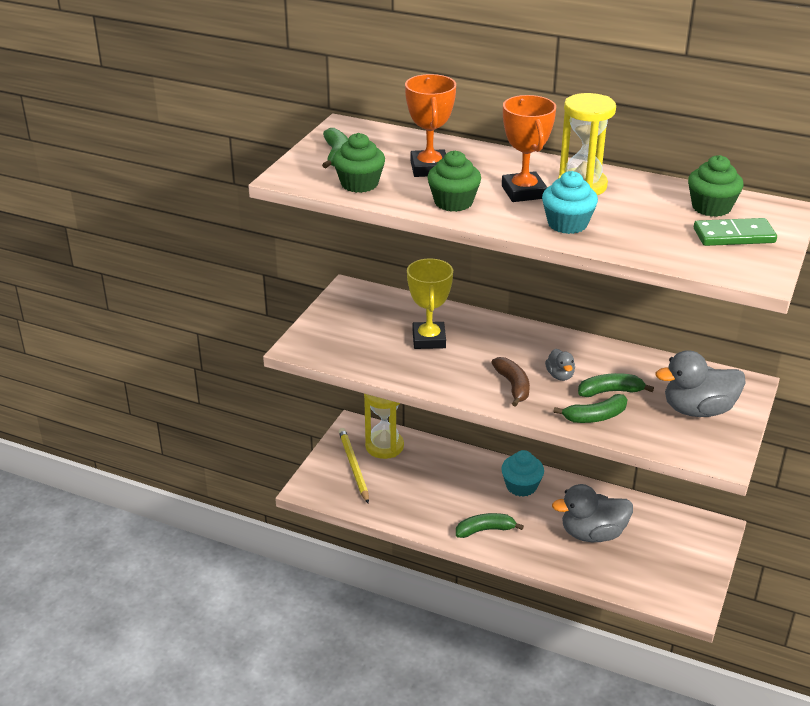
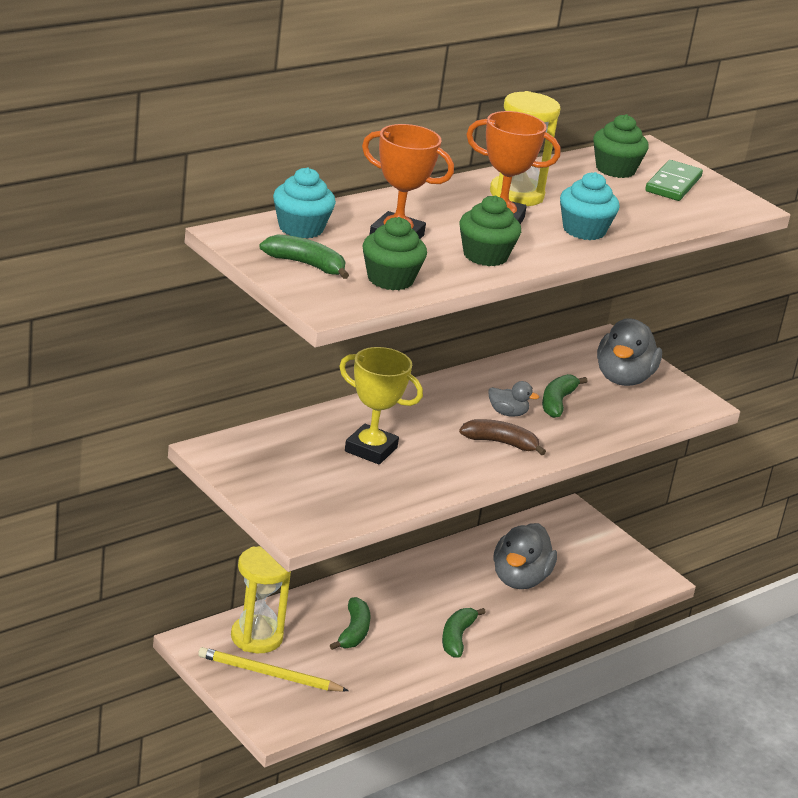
camera: 65 degrees left, 5 degrees down
(521, 486) = (412, 584): turquoise cupcake -> turquoise cupcake (301, 228)
(595, 417) = (588, 427): green banana -> green banana (353, 632)

